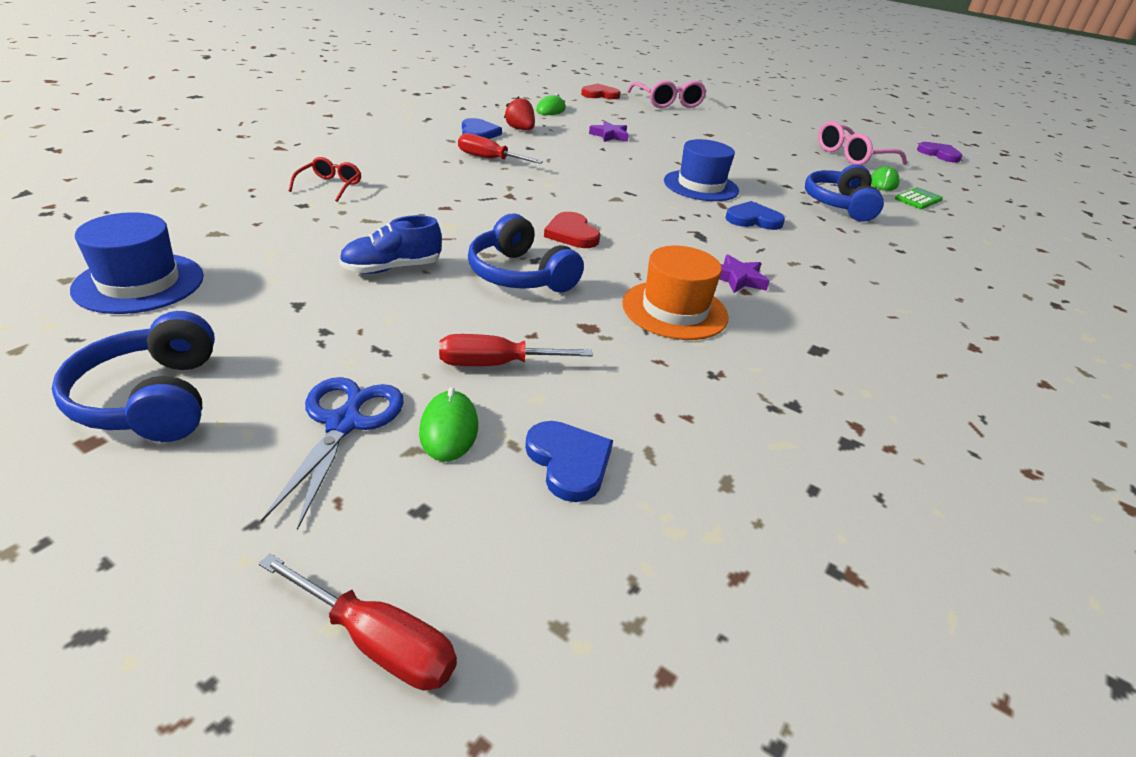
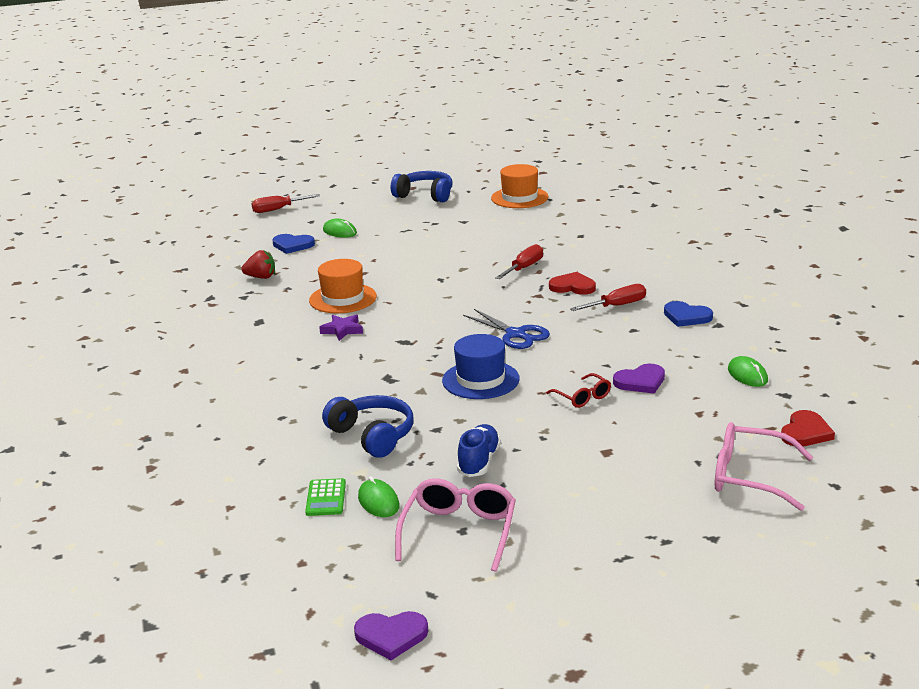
camera: 135 degrees right, 10 degrees down
(139, 283) = (519, 198): blue hat -> orange hat
(330, 186) = (604, 246): red glasses -> red glasses (582, 397)
(344, 423) = (368, 218): blue scissors -> blue scissors (515, 334)
(392, 268) = (474, 244): blue shoe -> blue shoe (479, 462)
(496, 364) = (364, 247): red screwdriver -> red screwdriver (524, 268)
(520, 129) = (687, 339): red strawberry -> red strawberry (261, 277)
(520, 275) = (429, 271): blue headphones -> none
(572, 234) = (459, 299): red heart -> red heart (572, 286)
(609, 135) = (640, 382): purple star -> purple heart
(753, 219) = (400, 375): blue heart -> none

